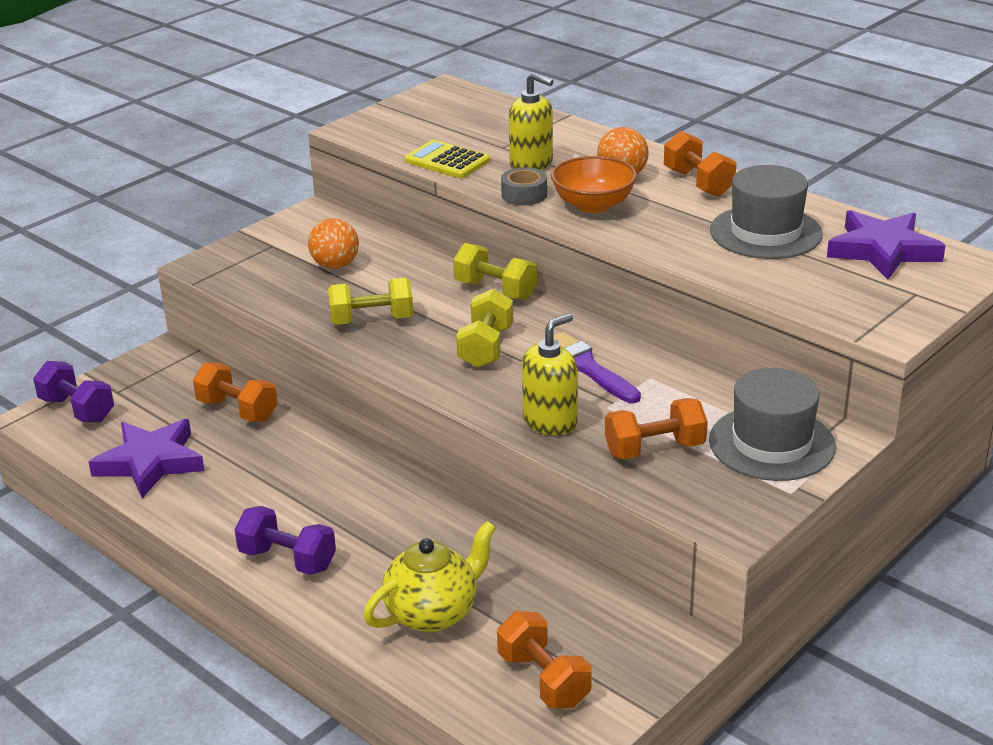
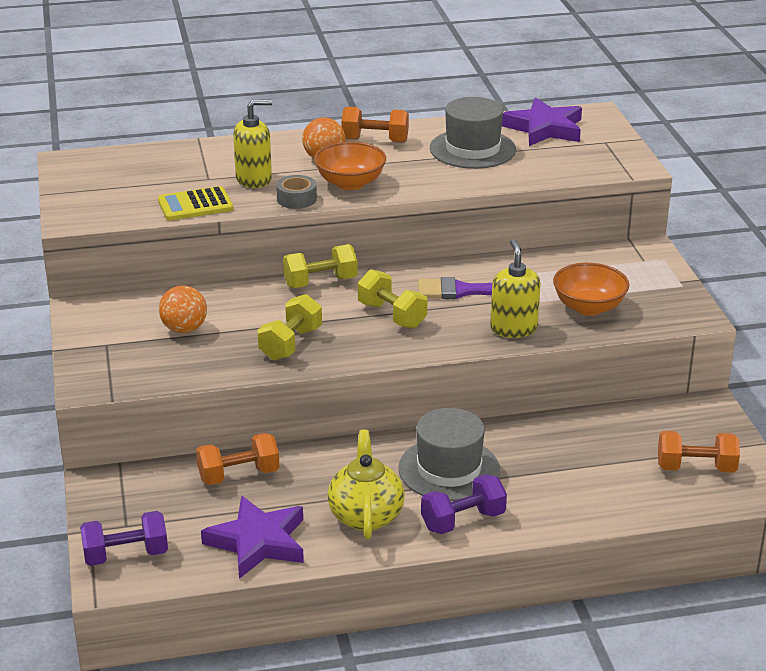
camera: 55 degrees left, 0 degrees up
(433, 613) = (588, 483): yellow teapot -> yellow teapot (366, 516)
(655, 449) = (588, 307): orange dumbbell -> orange bowl
(771, 443) = (627, 269): grey hat -> grey hat (449, 469)

